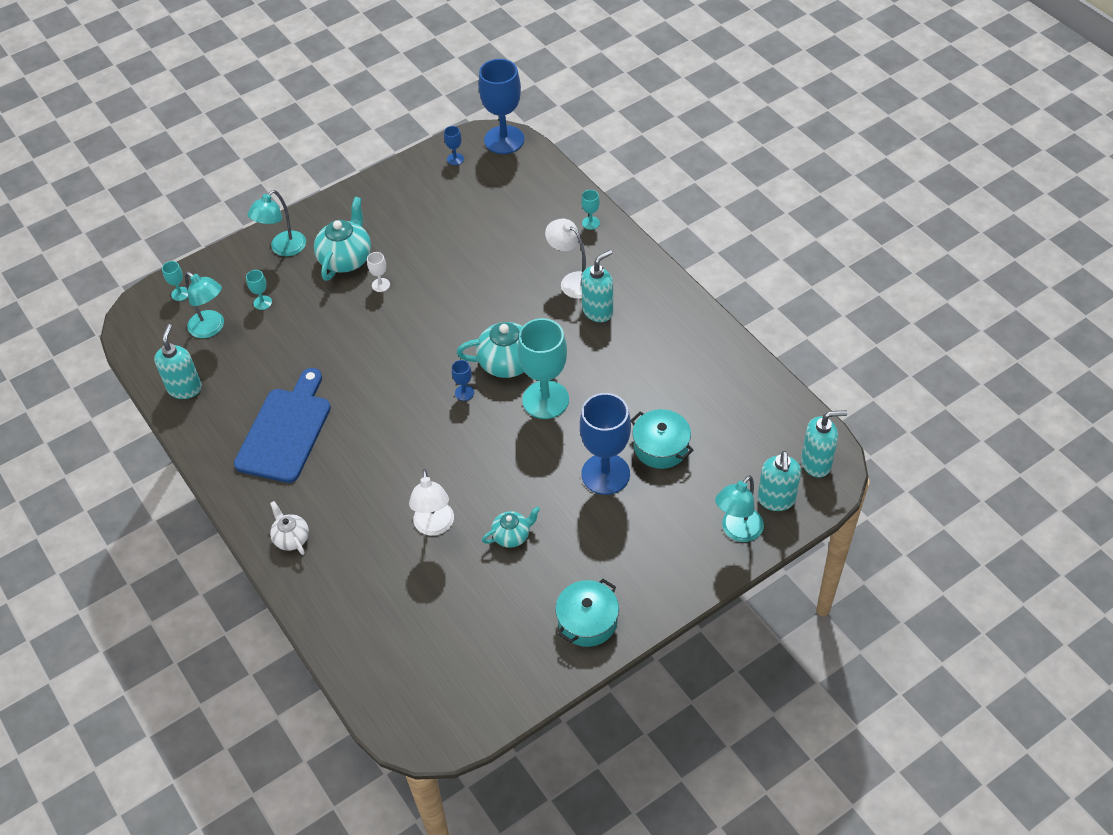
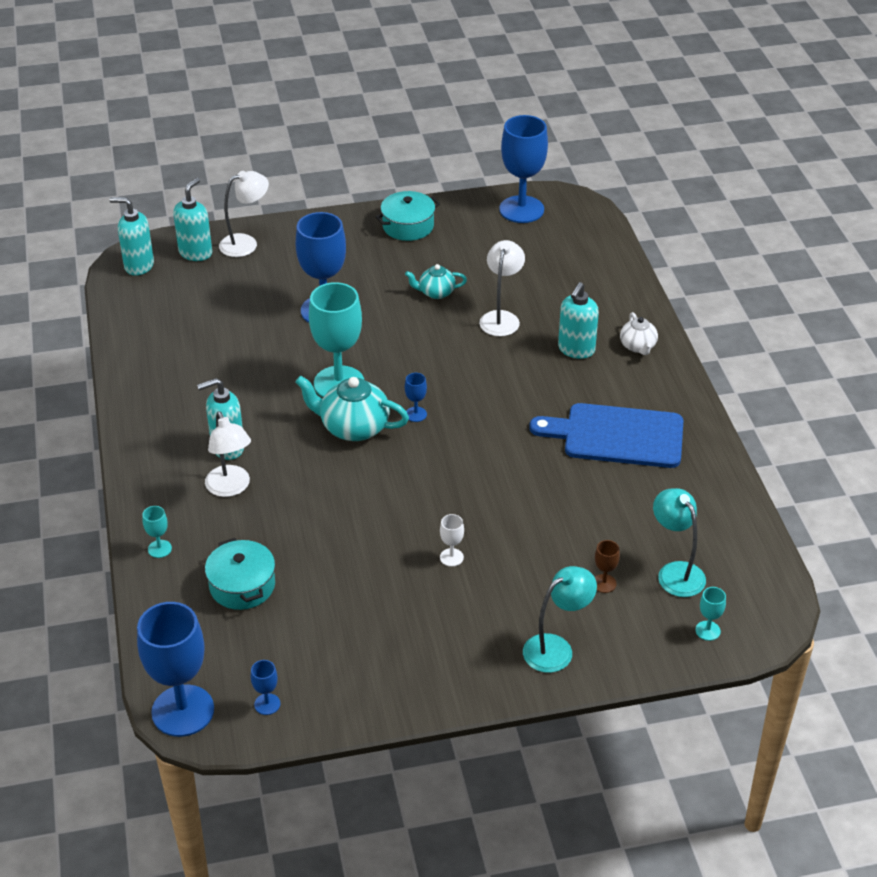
camera: 160 degrees left, 10 degrees down
(185, 388) = (720, 512): turquoise soap dispenser -> turquoise soap dispenser (576, 350)
(262, 303) = (604, 583): turquoise goblet -> brown goblet
(285, 431) = (617, 436): blue cutting board -> blue cutting board turned 60 degrees clockwise
(346, 259) = (480, 606): turquoise teapot -> none
(475, 697) = (521, 209): none -> blue goblet
(661, 447) = (260, 315): turquoise pot -> turquoise pot (242, 585)
(737, 531) = (246, 243): turquoise lamp -> white lamp

